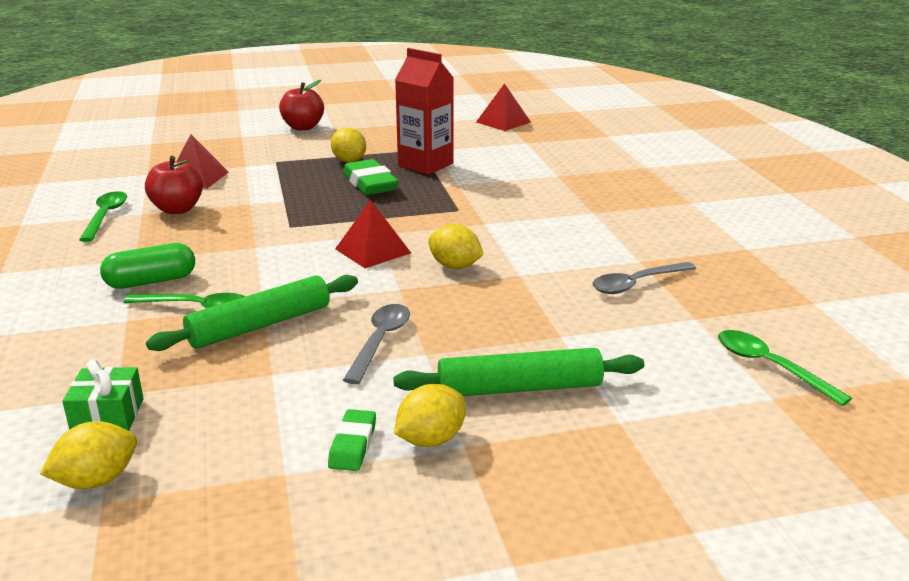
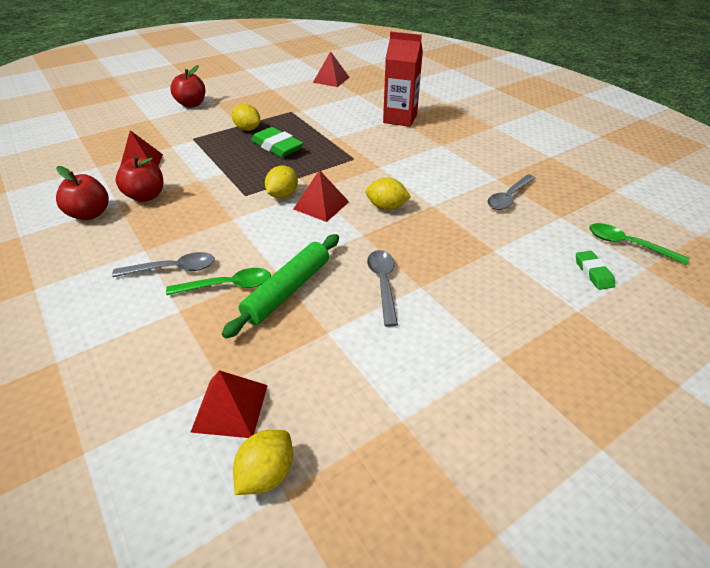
camera: 20 degrees left, 15 degrees up
(105, 216) = (90, 214): green spoon -> red apple
(108, 416) = (230, 408): green gift -> red pyramid
(151, 281) = (173, 269): green capsule -> grey spoon
(353, 445) = (430, 380): green eraser -> green eraser (593, 273)
(425, 165) = (304, 124): red carton -> red carton (400, 119)
(431, 440) = (477, 360): yellow lemon -> yellow lemon (282, 195)
(519, 388) = (500, 300): green rolling pin -> none

